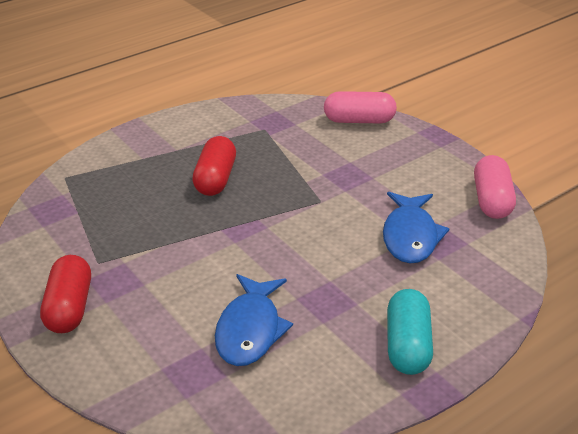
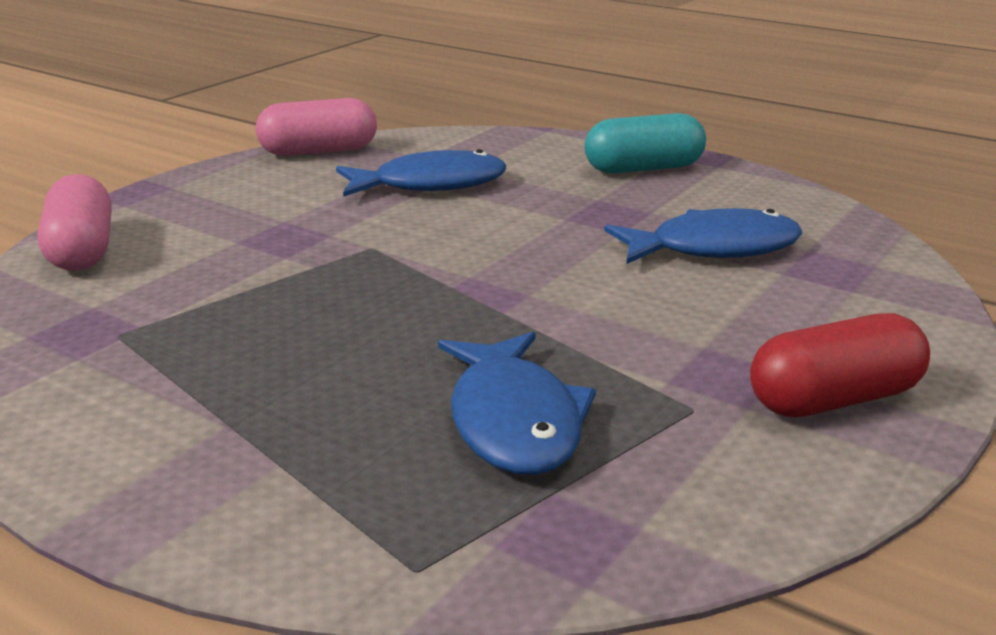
camera: 110 degrees left, 10 degrees down
(127, 212) = (514, 421): none -> blue fish
(216, 179) = (340, 348): red capsule -> none

